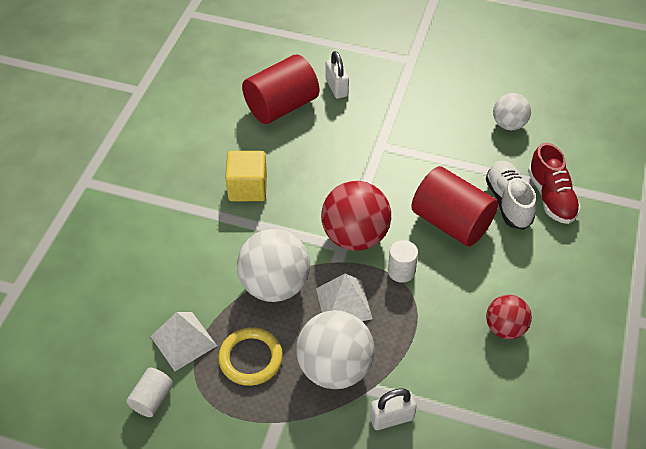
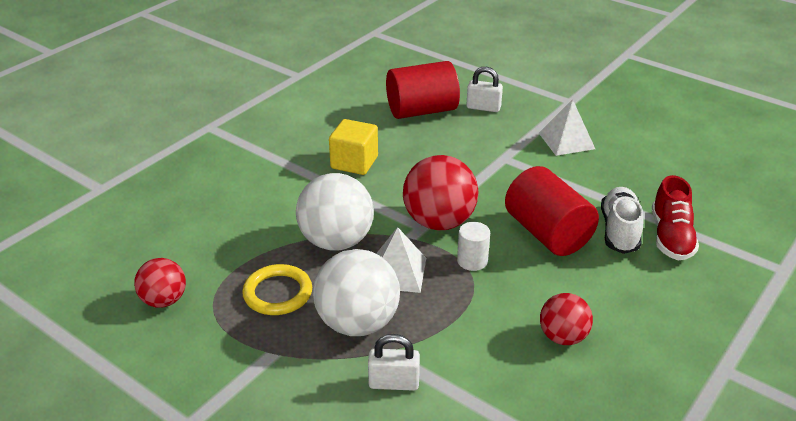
camera: 20 degrees right, 15 degrees down
(152, 399) = (164, 300): white cylinder -> red ball
(183, 341) = (222, 263): white pyramid -> white pyramid (566, 141)
(336, 87) = (483, 107): white padlock -> white padlock turned 75 degrees counterclockwise
(508, 124) = (650, 169): white ball -> none

